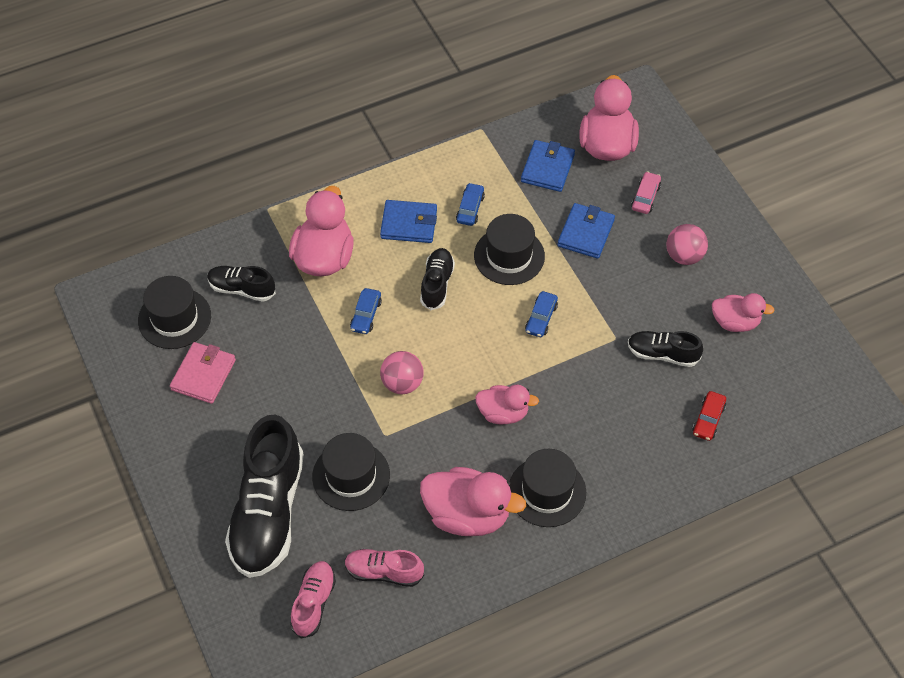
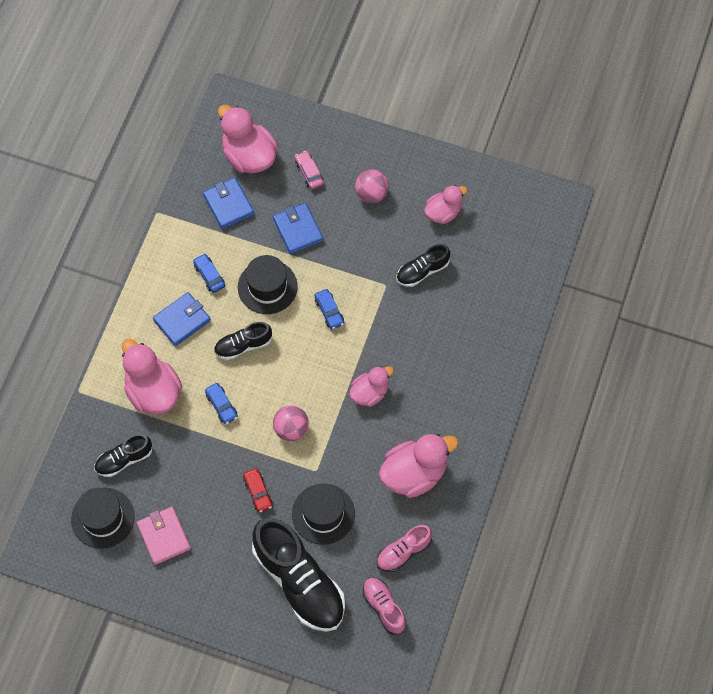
camera: 45 degrees left, 10 degrees up
(437, 284) = (243, 345): black shoe -> black shoe turned 75 degrees counterclockwise
(547, 491) = (443, 418): black hat -> none
(708, 419) = (487, 290): red car -> red car (258, 492)

